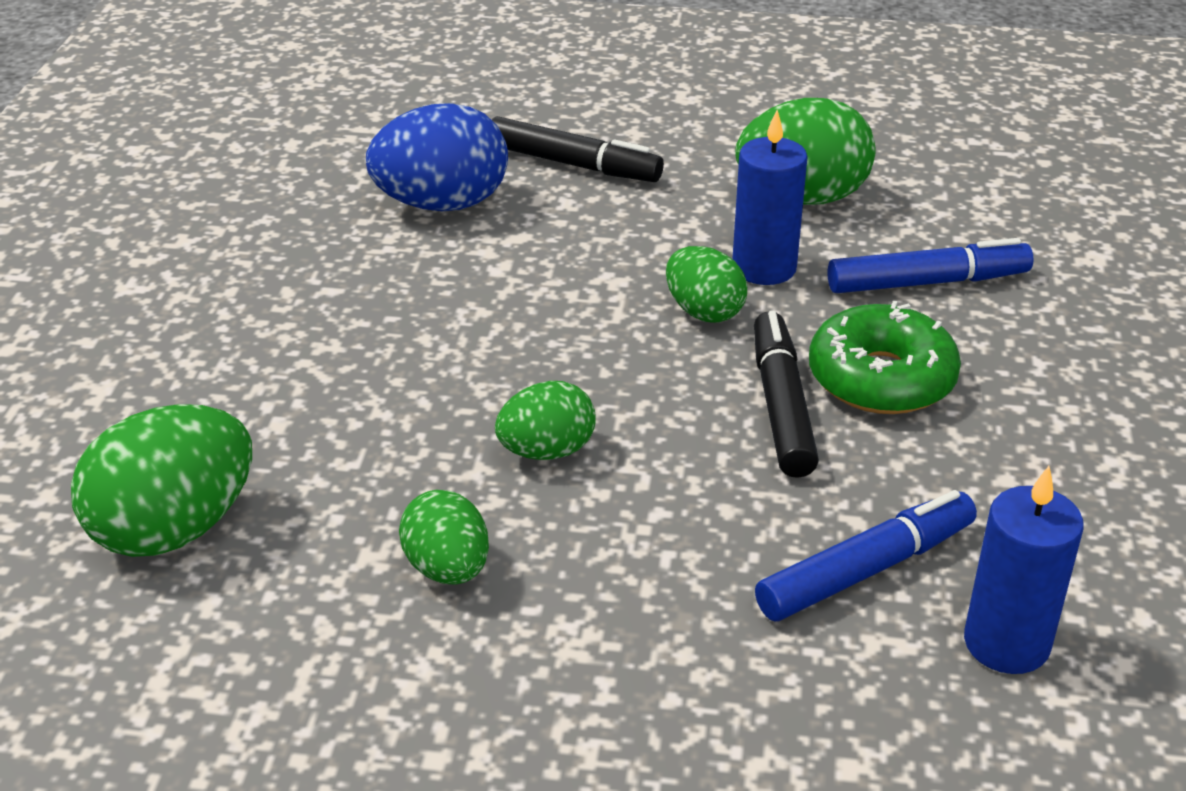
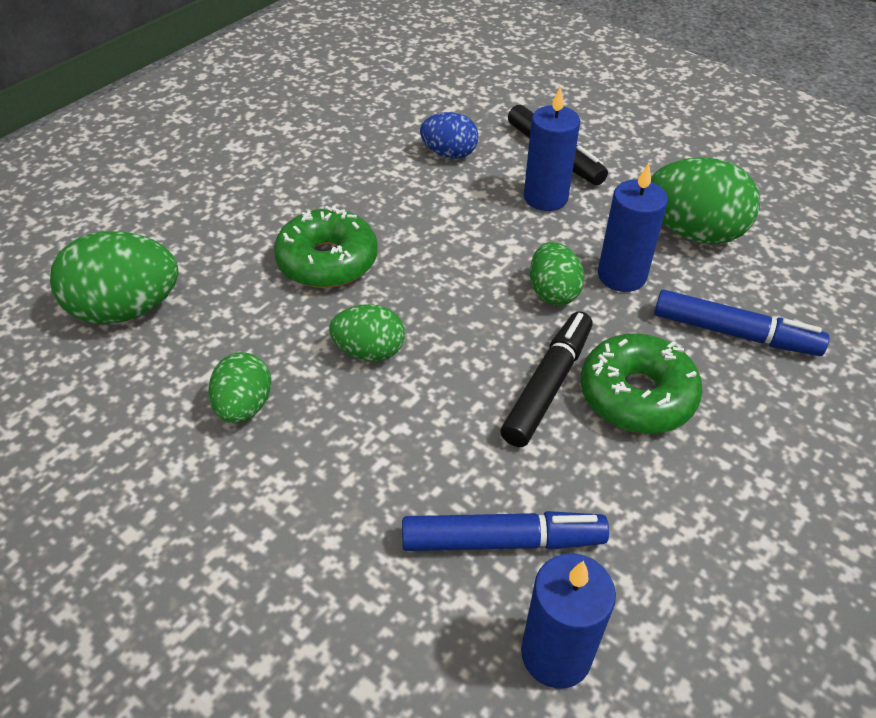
camera: 30 degrees right, 10 degrees up
(399, 375) = (327, 261): none -> green donut
(442, 204) = (449, 154): blue egg -> blue egg, size x0.60
(606, 215) = (545, 198): none -> blue candle

